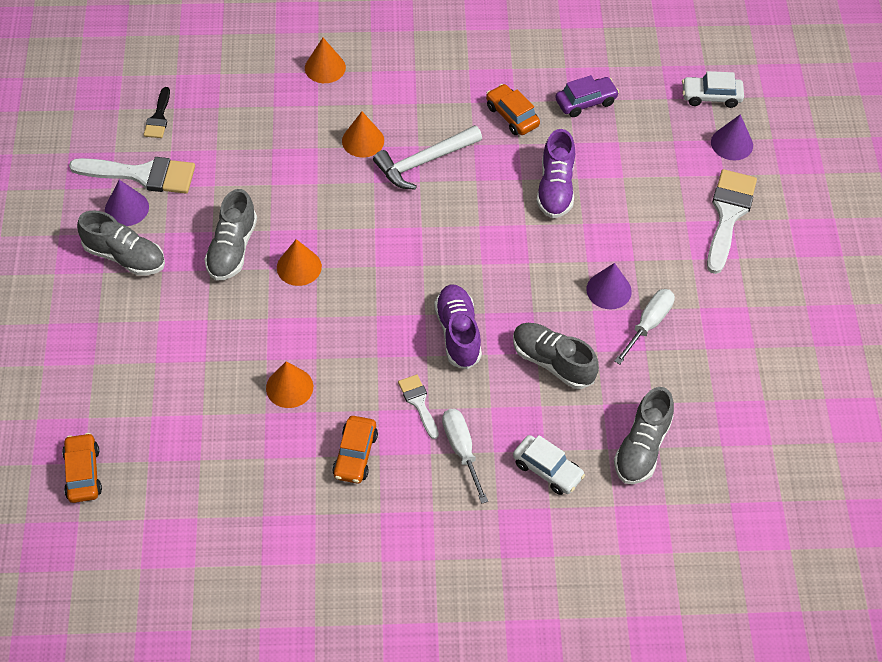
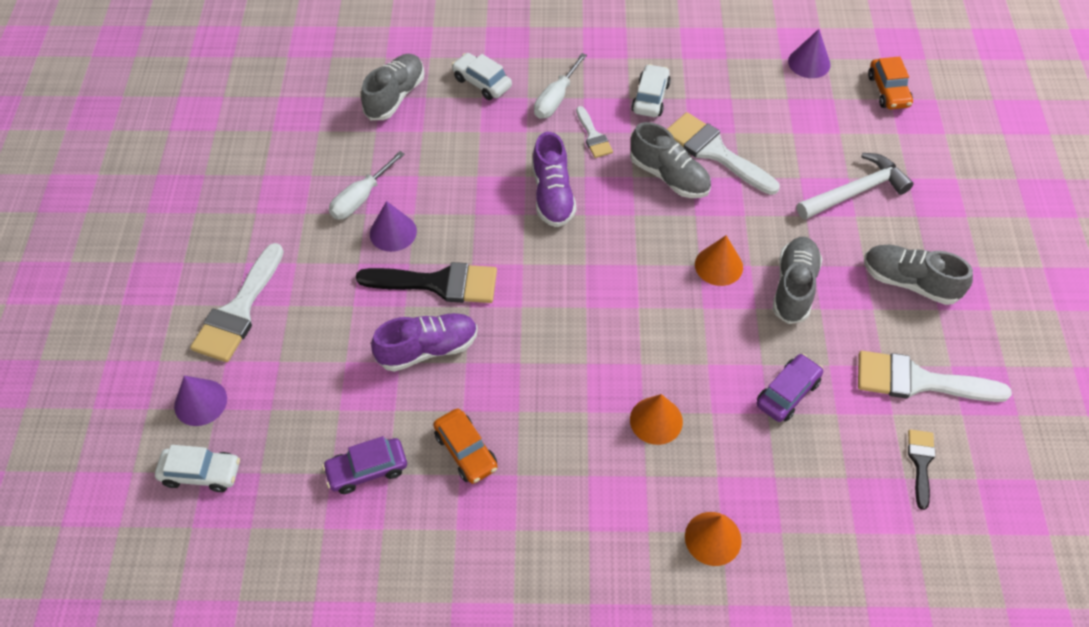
camera: 175 degrees left, 0 degrees up
(126, 208) = (924, 338): purple cone -> purple cone (809, 63)
(253, 163) = (787, 393): none -> purple car
(289, 387) = (715, 152): orange cone -> white brush
(355, 455) = (650, 98): orange car -> white car
(424, 162) = (580, 388): white hammer -> white hammer (855, 192)
(461, 450) = (556, 99): white screwdriver -> white screwdriver turned 45 degrees clockwise
(552, 362) = (463, 167): grey shoe -> grey shoe (669, 176)
(555, 188) = (428, 349): purple shoe -> purple shoe turned 60 degrees clockwise
(557, 243) = (438, 283): none -> black brush

